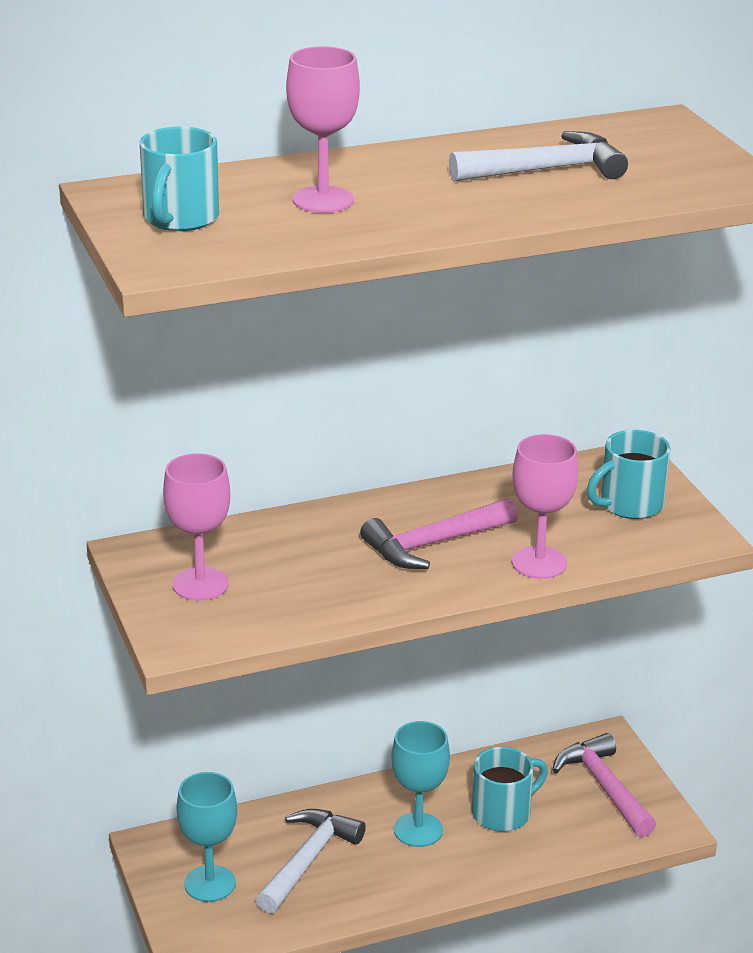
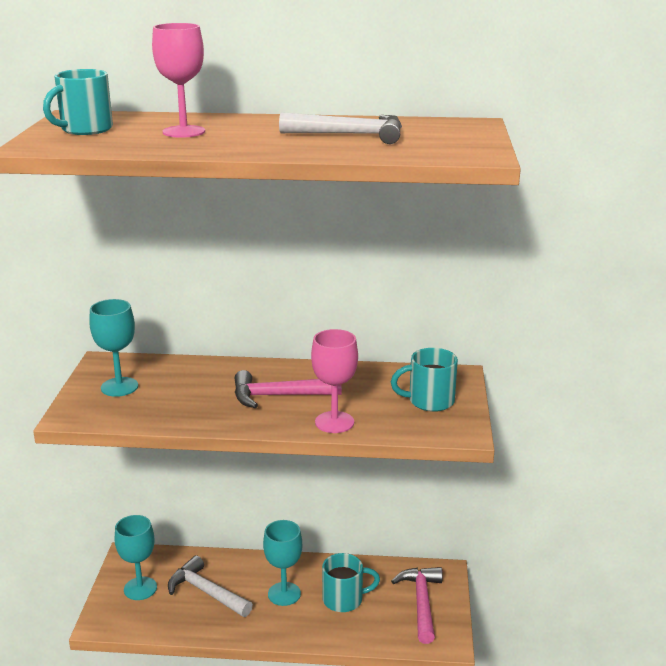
camera: 25 degrees right, 5 degrees down
(200, 584) = (119, 387): pink goblet -> turquoise goblet
(308, 860) = (206, 592): white hammer -> white hammer turned 105 degrees counterclockwise

